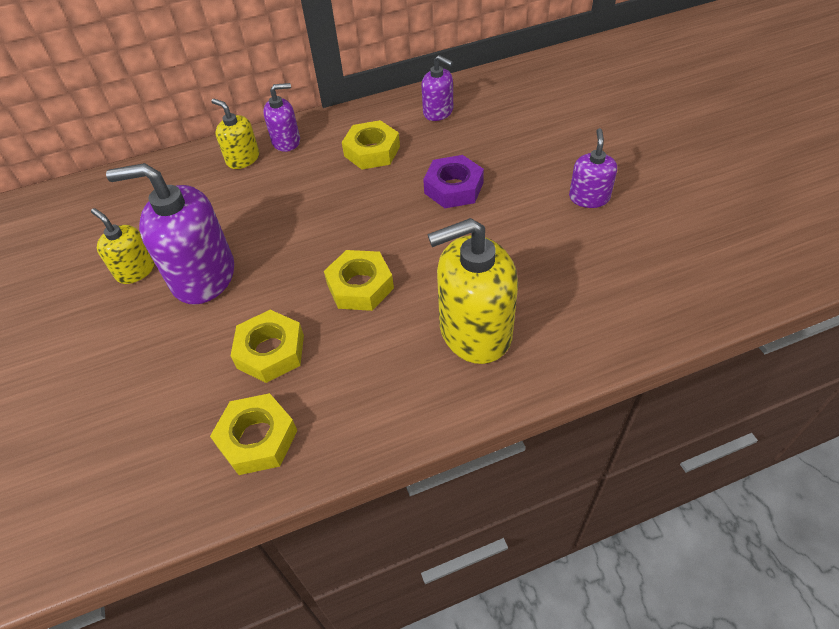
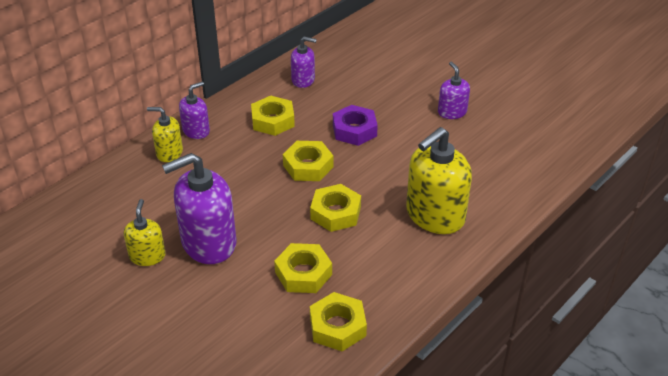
camera: 30 degrees left, 10 degrees down
(135, 270) = (147, 256): yellow soap dispenser -> yellow soap dispenser turned 75 degrees clockwise
(371, 217) = (308, 166): none -> yellow nut

